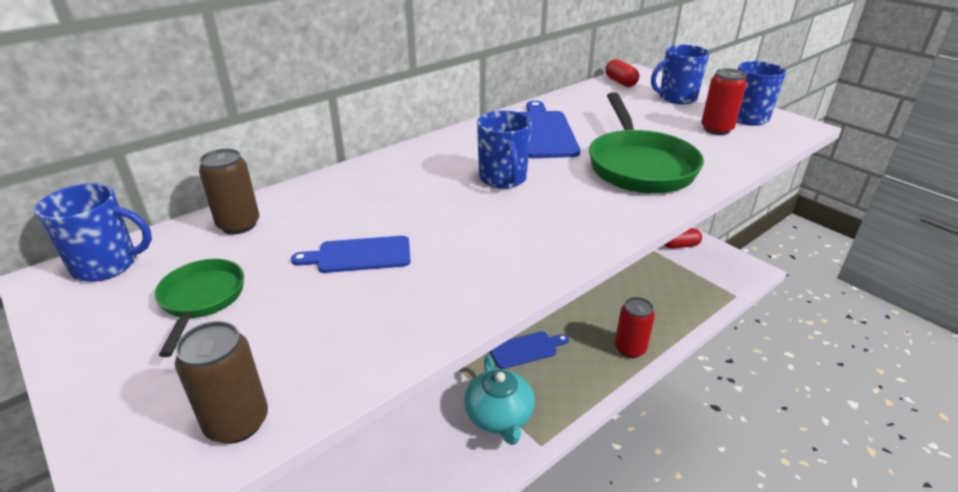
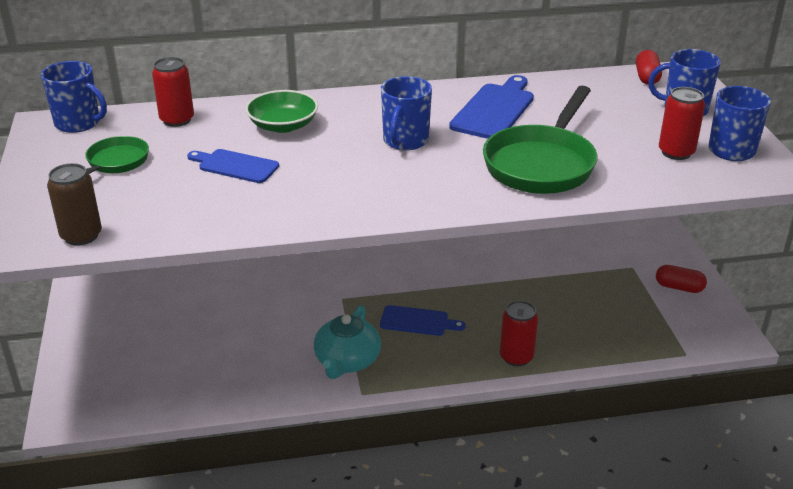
camera: 30 degrees right, 0 degrees up
(239, 225) = (177, 120): brown can -> red can
(367, 197) = (283, 125): none -> green bowl

